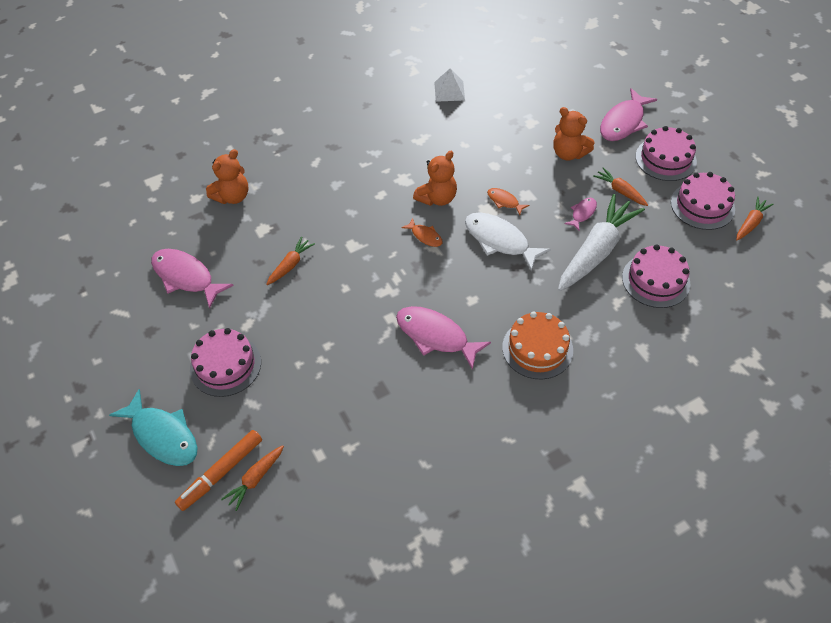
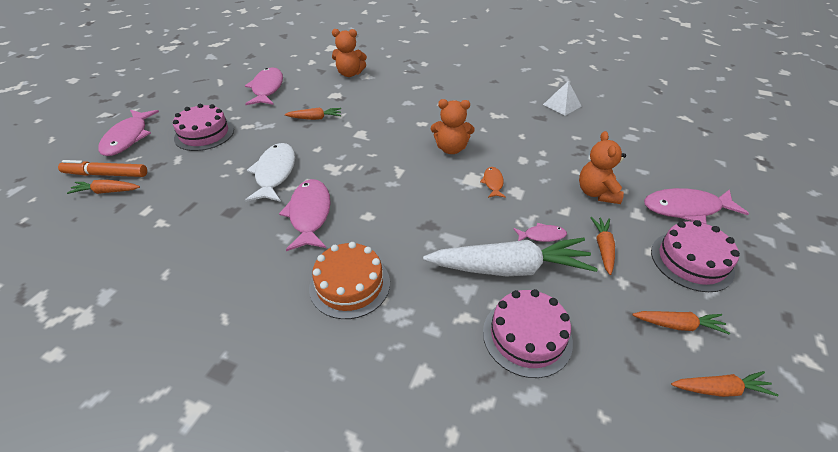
camera: 50 degrees right, 10 degrees down
(162, 435) = (128, 138): turquoise fish -> pink fish
(425, 236) = (406, 160): orange fish -> none
(500, 241) = (448, 201): white fish -> white fish (275, 173)
(702, 205) = (678, 325): pink cake -> orange carrot

